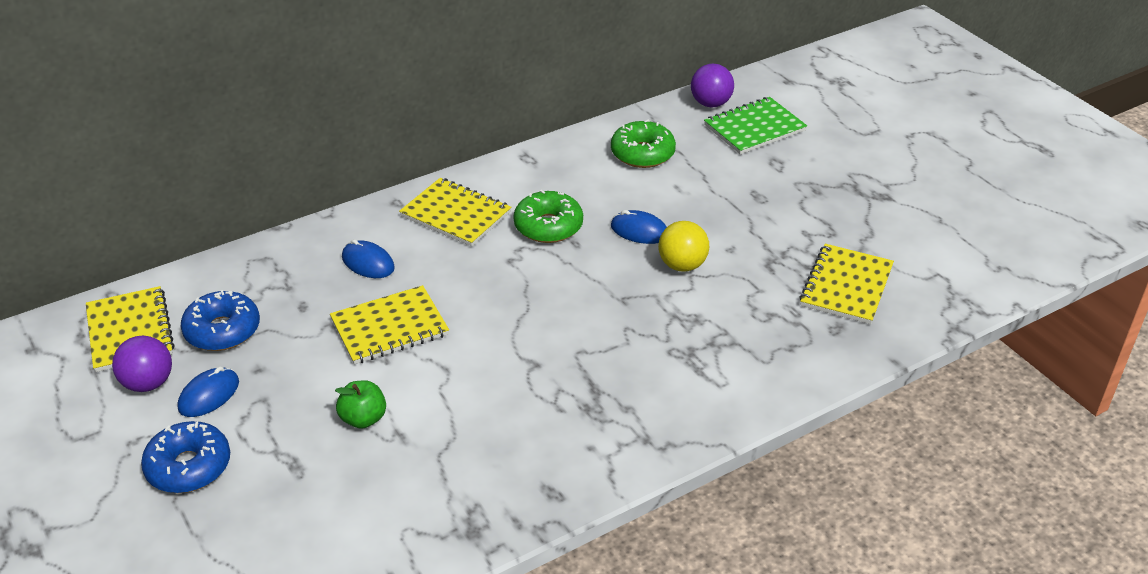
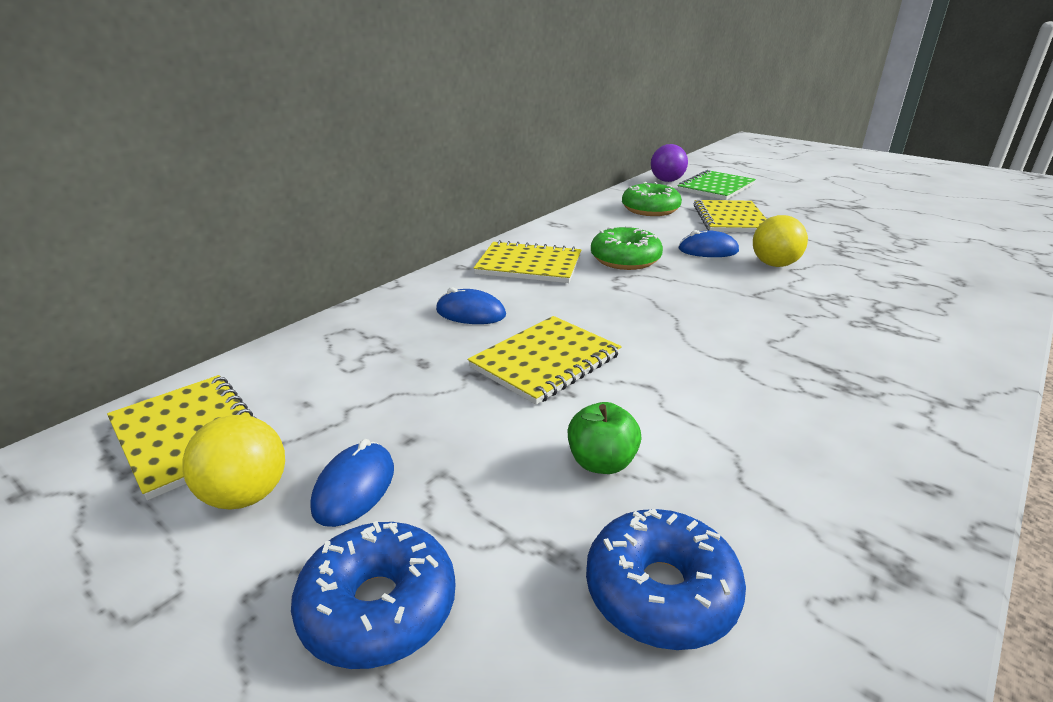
camera: 20 degrees left, 10 degrees down
(148, 383) = (246, 495): purple ball -> yellow ball
(222, 330) = (331, 407): blue donut -> blue donut (661, 592)
(846, 286) = (920, 255): yellow notebook -> yellow notebook (730, 219)

